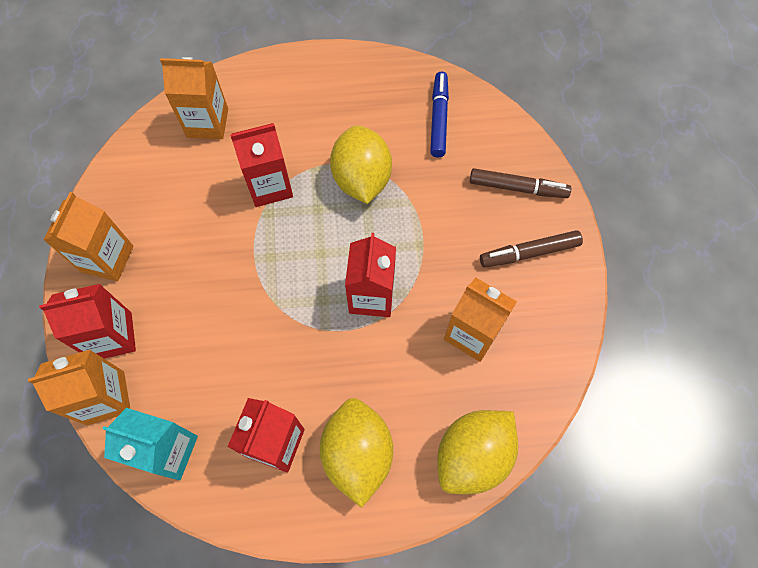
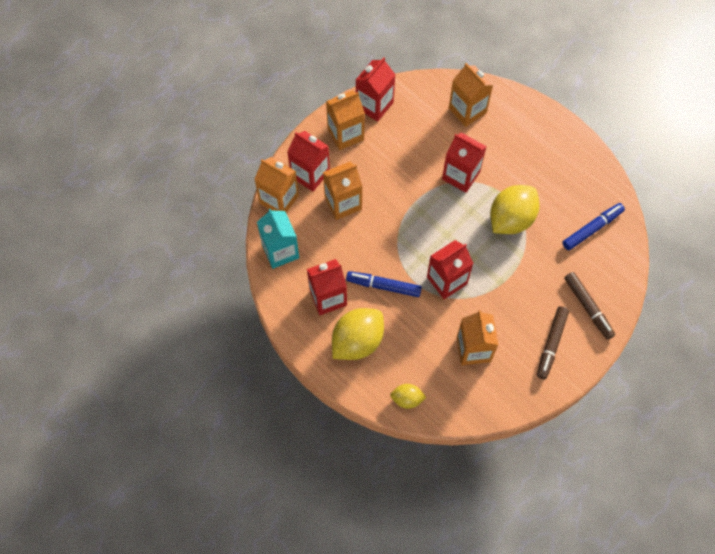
camera: 50 degrees right, 0 degrees up
(107, 203) = (374, 105): none -> red carton
(181, 329) = (343, 203): none -> orange carton
(318, 368) = (383, 286): none -> blue marker
(472, 455) = (407, 399): yellow lemon -> yellow lemon, size x0.52
(529, 253) = (551, 344): brown marker -> brown marker turned 105 degrees counterclockwise

